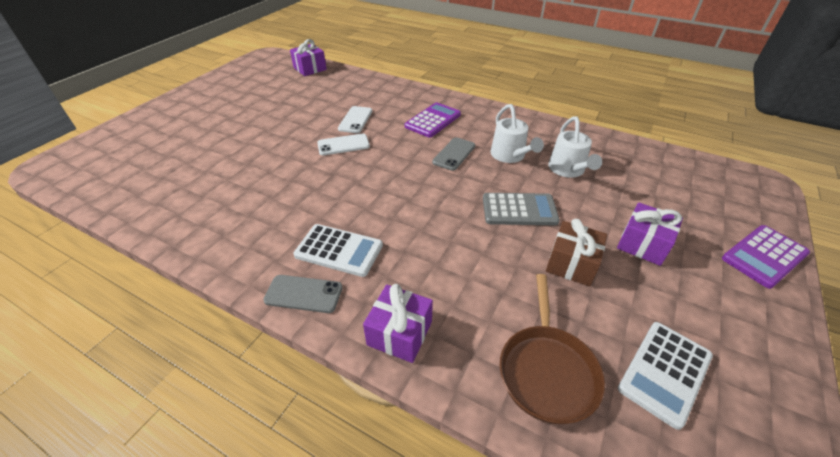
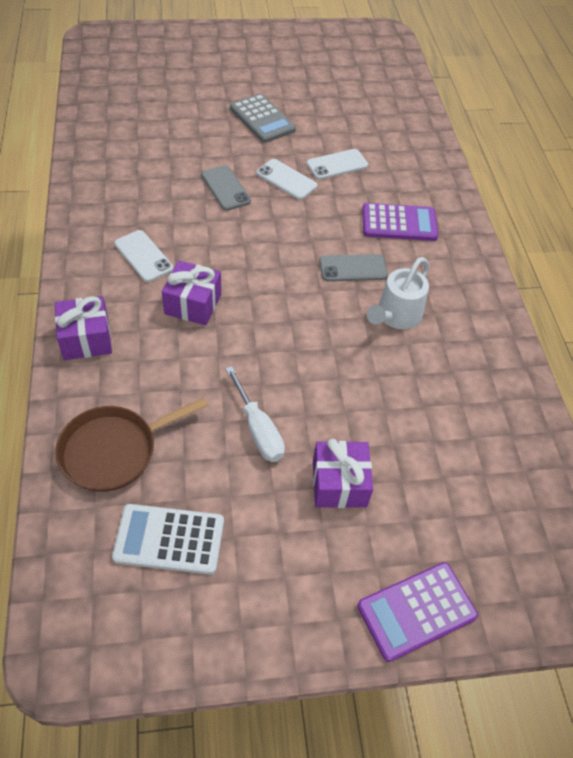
camera: 50 degrees right, 10 degrees up
(303, 294) = (83, 262): grey phone -> grey phone (225, 188)
(310, 69) = (395, 78): purple gift -> purple gift (193, 304)
(339, 250) = (143, 256): white calculator -> white phone
(519, 210) = (305, 359): grey calculator -> grey calculator (262, 119)
(568, 170) = (418, 378): white watering can -> none
(571, 264) = (258, 429): brown gift -> white screwdriver
(764, 256) = (416, 611): purple calculator -> purple calculator turned 45 degrees counterclockwise

